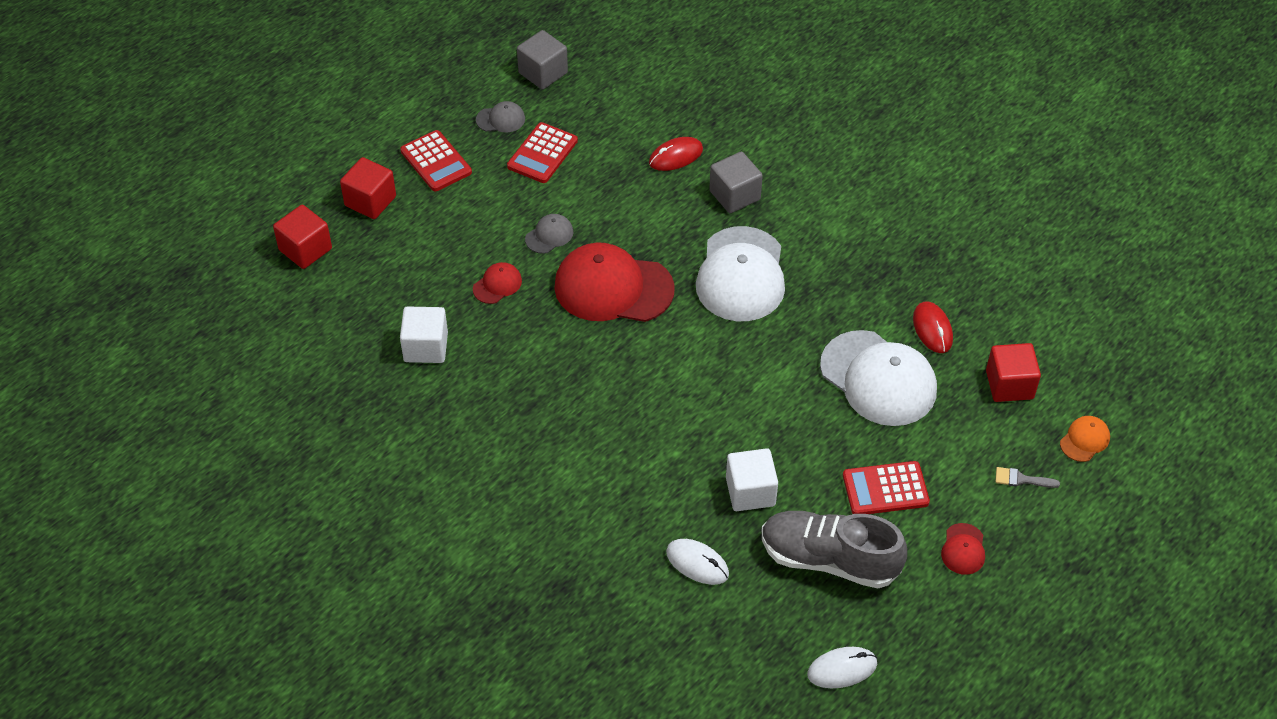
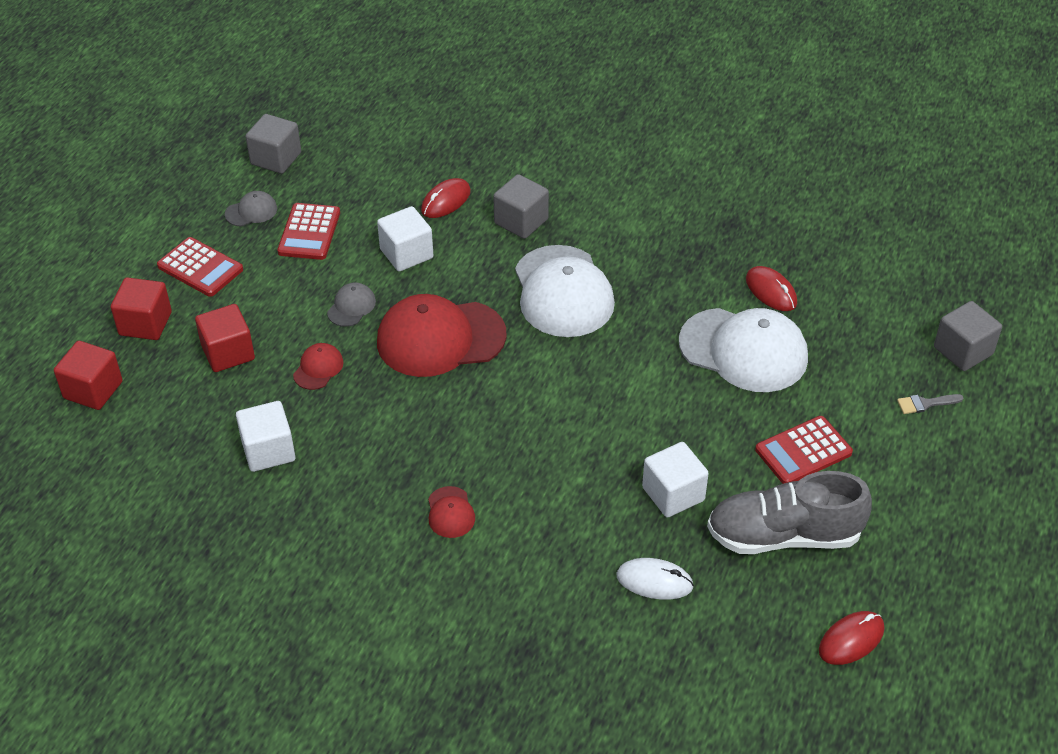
camera: 20 degrees left, 5 degrees down
(618, 198) = (406, 254): none -> white cube
(842, 669) = (851, 640): white mouse -> red mouse
(963, 549) = (906, 485): red cap -> red cap (450, 512)
(1009, 385) = (868, 321): red cube -> red cube (228, 353)
(1084, 440) = (963, 351): orange cap -> grey cube

